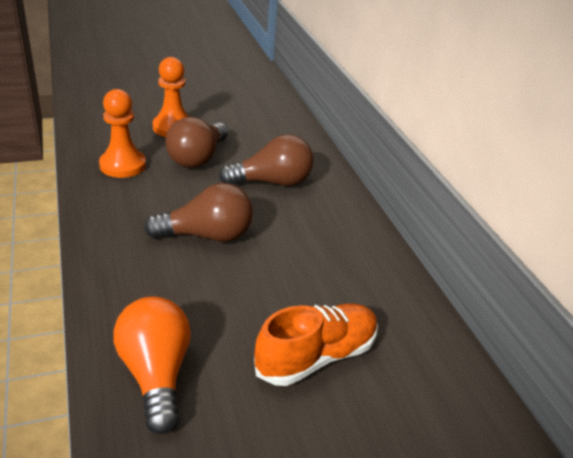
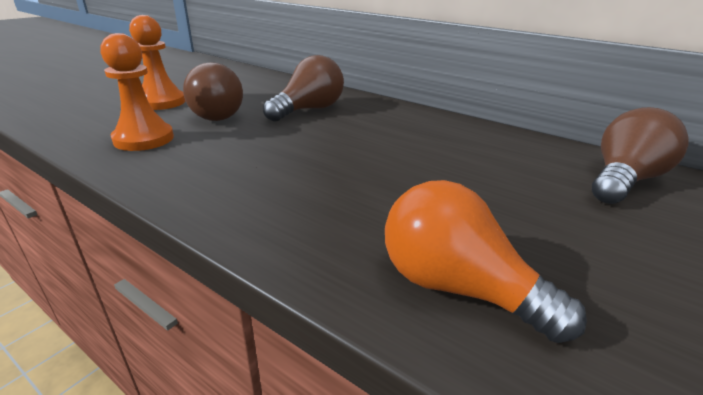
camera: 35 degrees left, 5 degrees down
(207, 235) = (312, 158): brown light bulb -> brown light bulb (623, 180)
(316, 357) = (537, 198): orange shoe -> none

